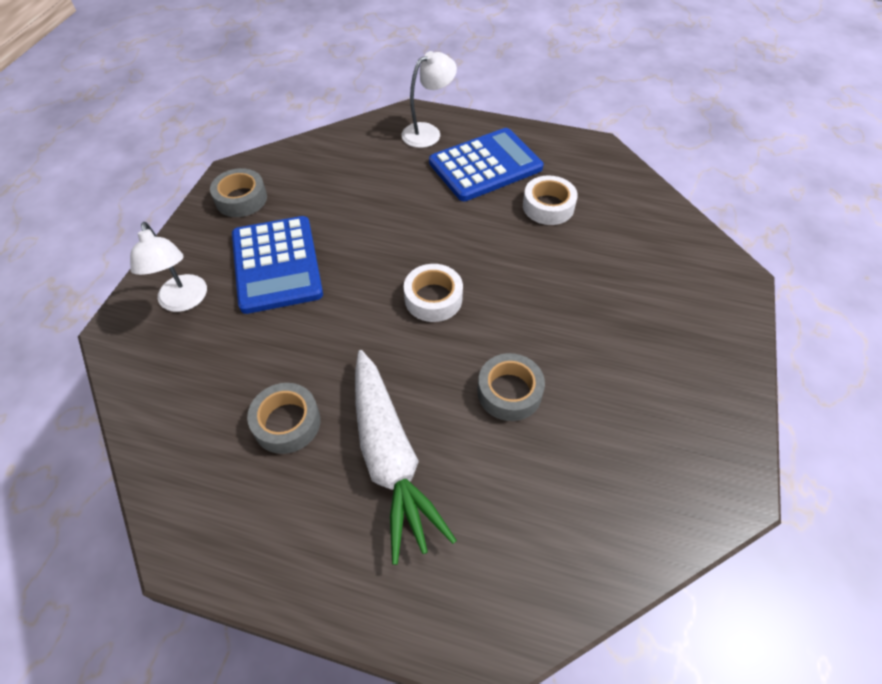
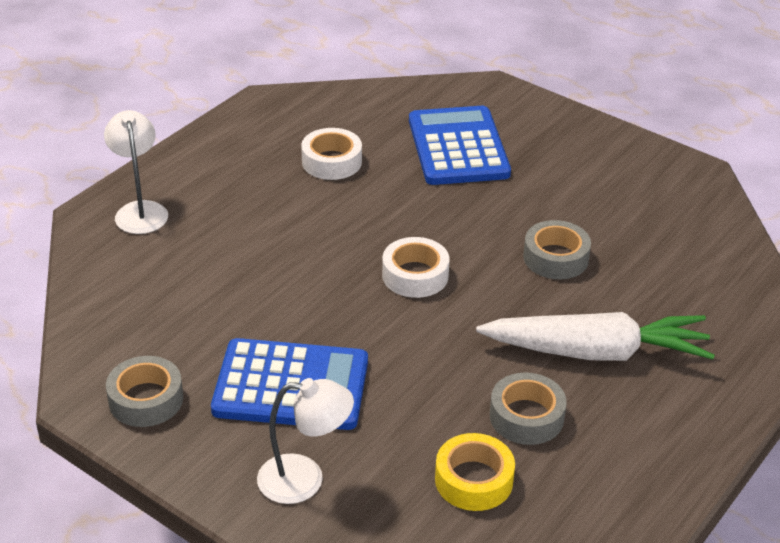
camera: 70 degrees left, 15 degrees down
(204, 404) = (474, 480): none -> yellow tape
(485, 165) = (235, 184): blue calculator -> blue calculator (458, 147)

